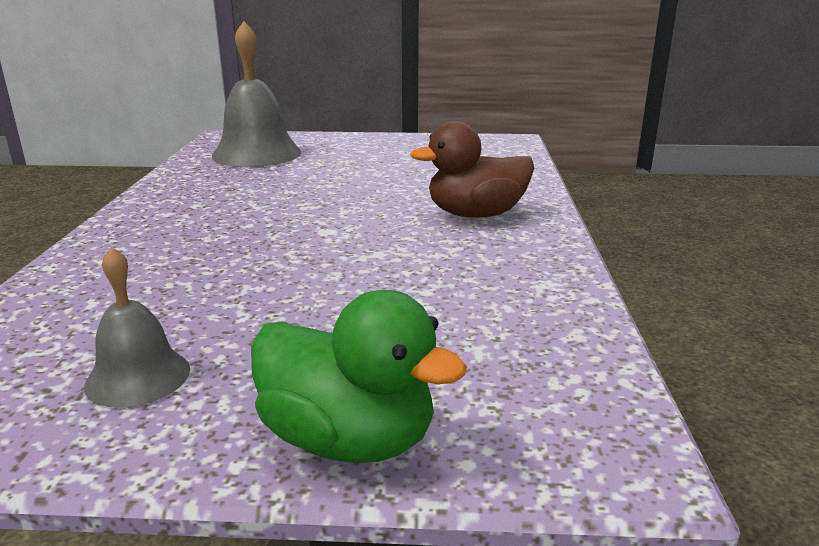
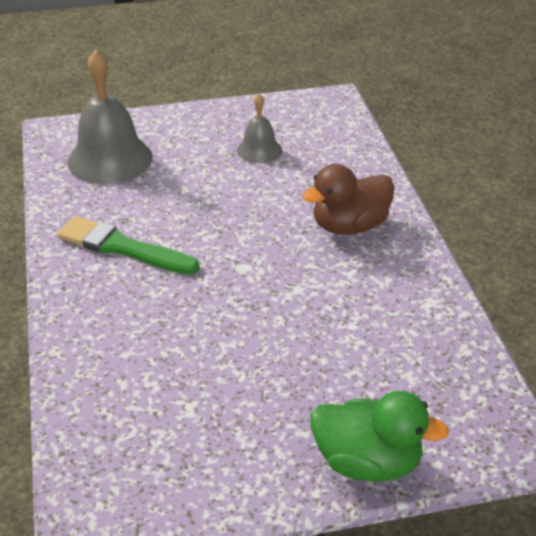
camera: 15 degrees left, 15 degrees up
(138, 377) = (211, 443): grey bell -> grey bell (259, 150)
(209, 204) = (122, 247): none -> green brush

